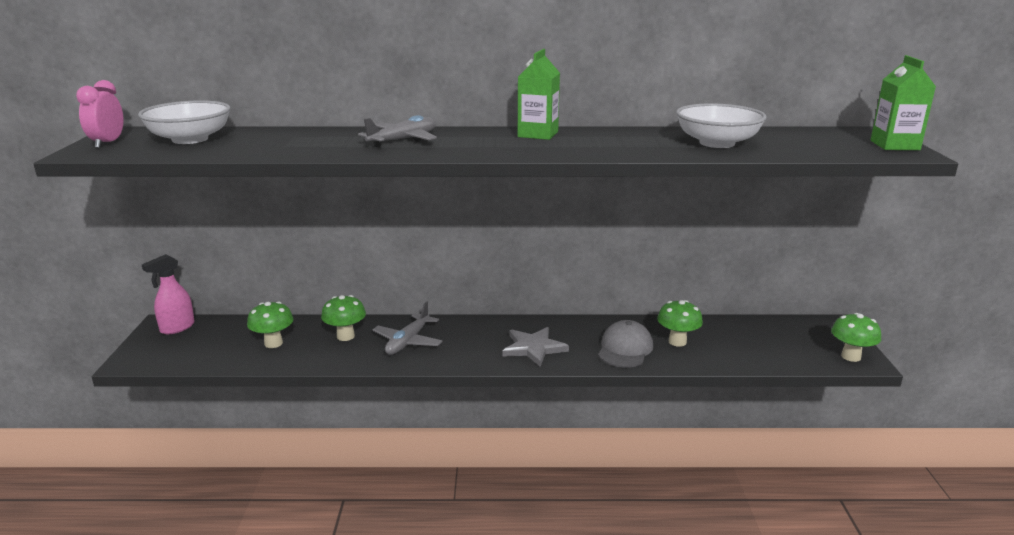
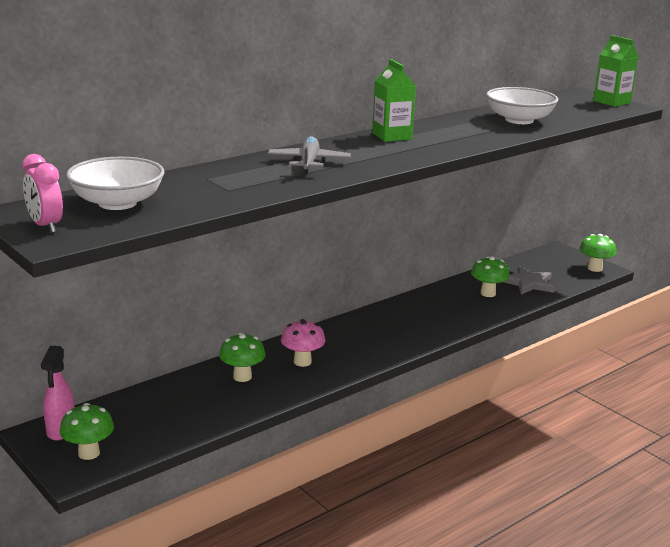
camera: 40 degrees left, 0 degrees up
(273, 343) = (188, 406): green mushroom -> green mushroom (89, 453)
(408, 342) = (302, 362): grey plane -> pink mushroom
(533, 348) = (403, 332): grey star -> grey star (528, 283)
(625, 349) = (464, 310): grey cap -> none

